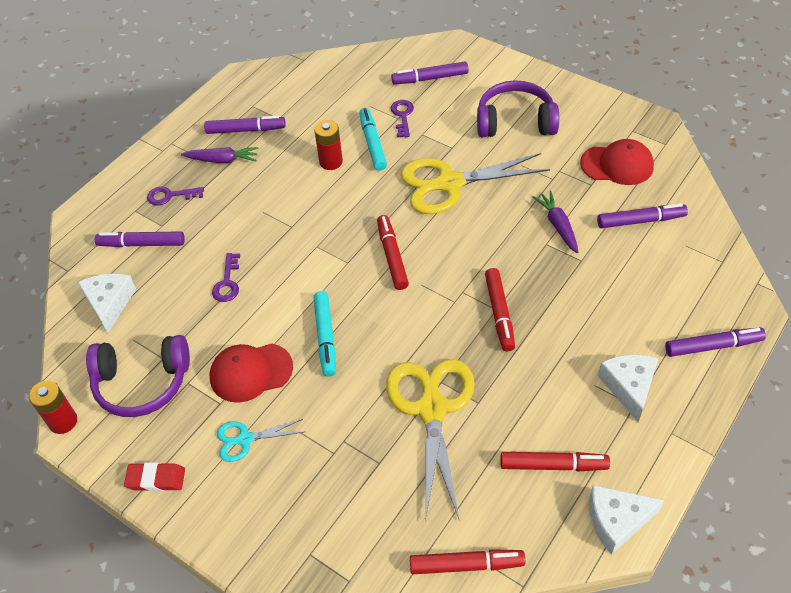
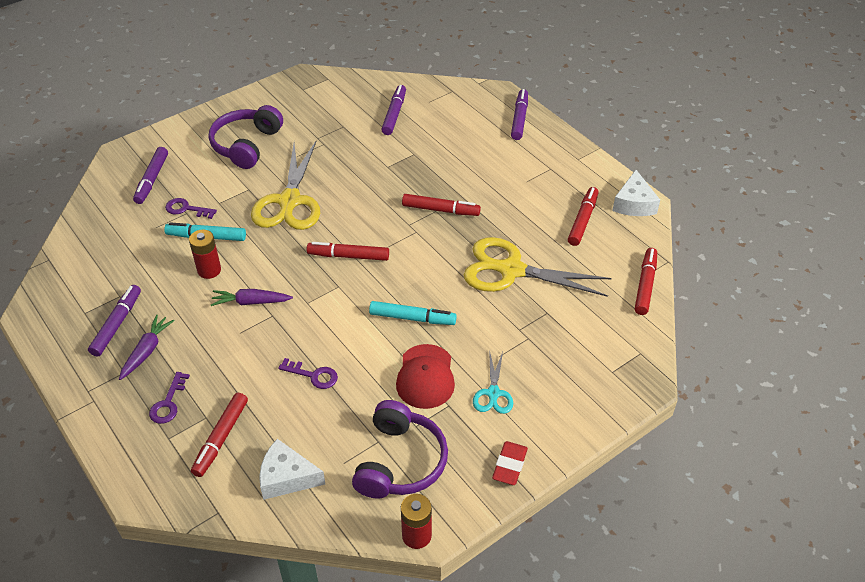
camera: 75 degrees left, 5 degrees down
(142, 244) = (221, 438): purple marker -> red marker
(558, 225) = (373, 155): purple carrot -> purple carrot (250, 302)
(617, 165) = (332, 107): red cap -> none
(629, 387) = (535, 166): white cheese -> none

